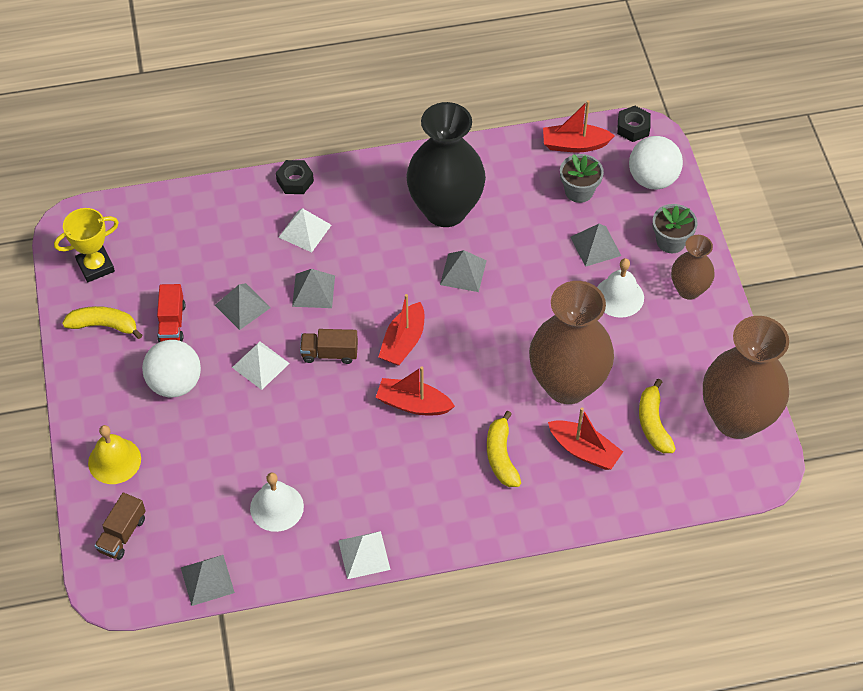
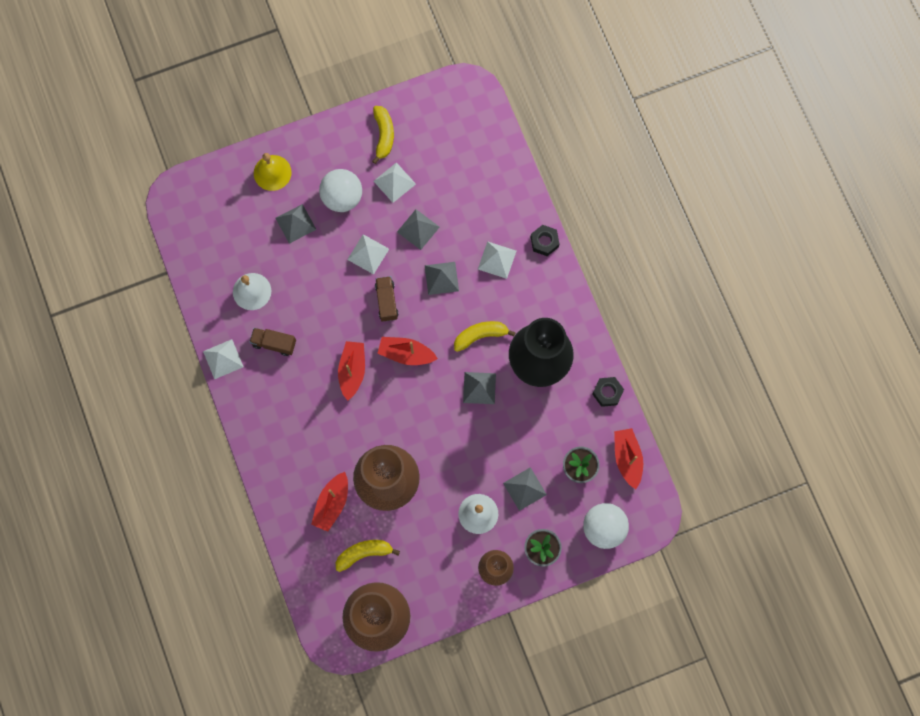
camera: 80 degrees right, 20 degrees up
(95, 266) = (435, 115): yellow trophy -> none
(122, 534) = (216, 193): brown truck -> brown truck (274, 343)
(172, 322) = (394, 182): red truck -> white pyramid
(207, 580) = (189, 257): grey pyramid -> grey pyramid (295, 223)
(501, 456) = (317, 442): yellow banana -> yellow banana (480, 335)
(633, 128) = (656, 505): black nut -> black nut (607, 392)

